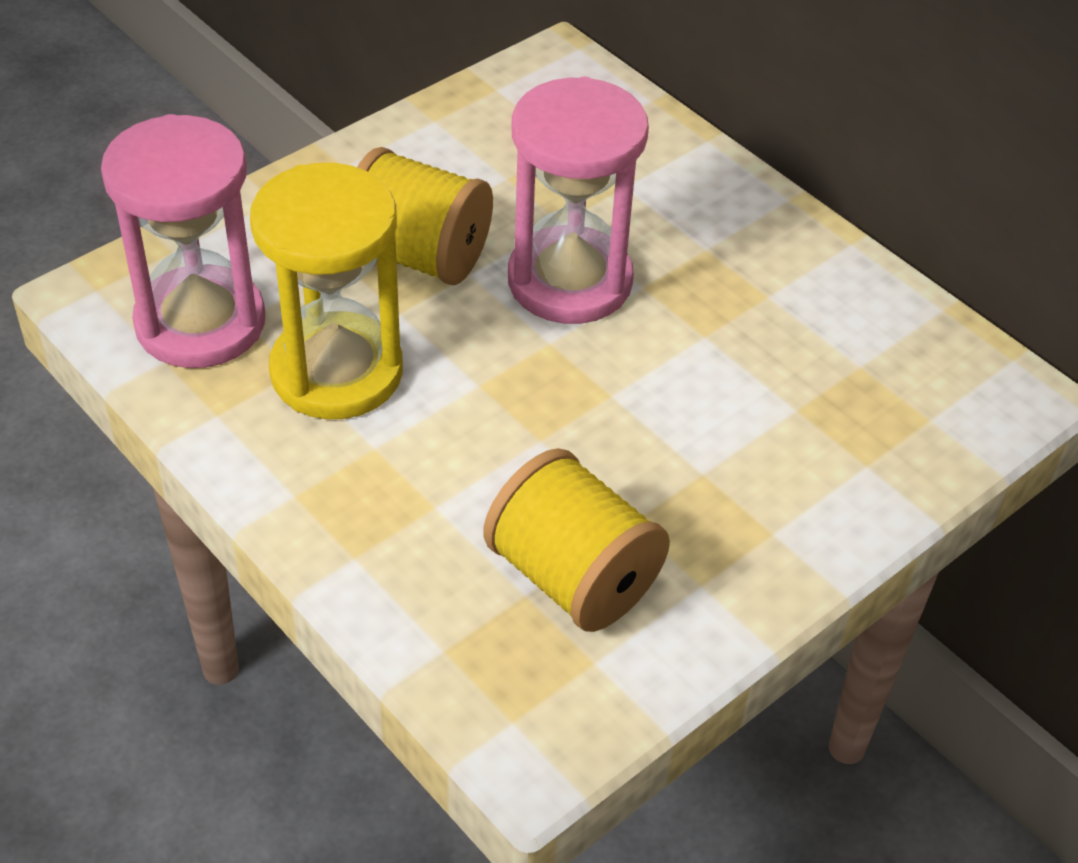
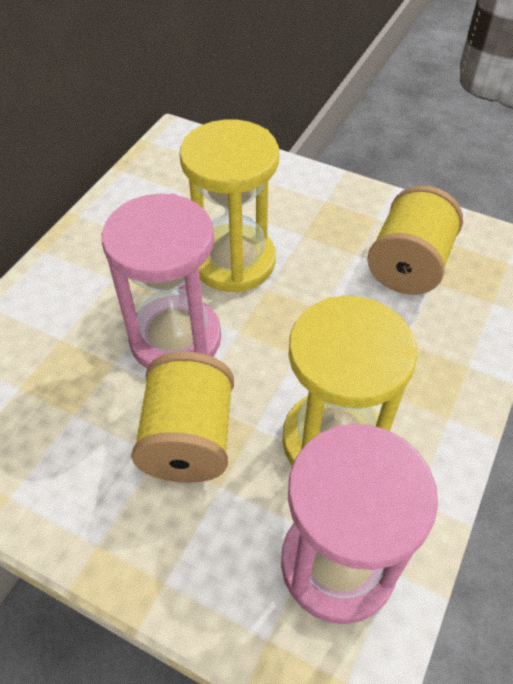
camera: 110 degrees left, 5 degrees up
(681, 375) = (234, 261): none -> yellow hourglass

